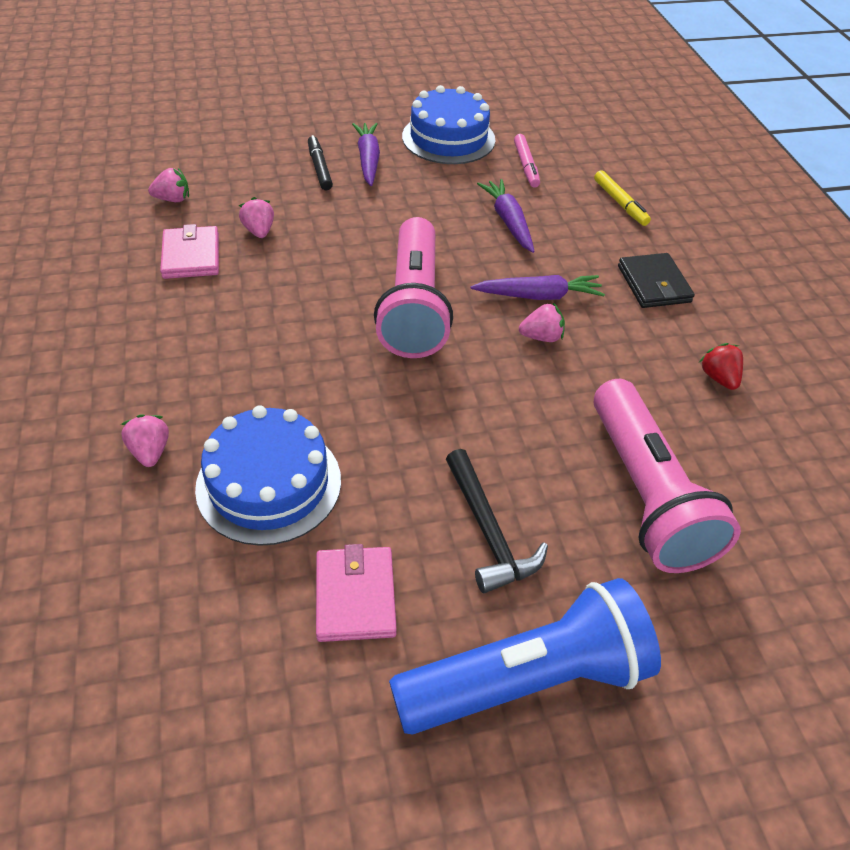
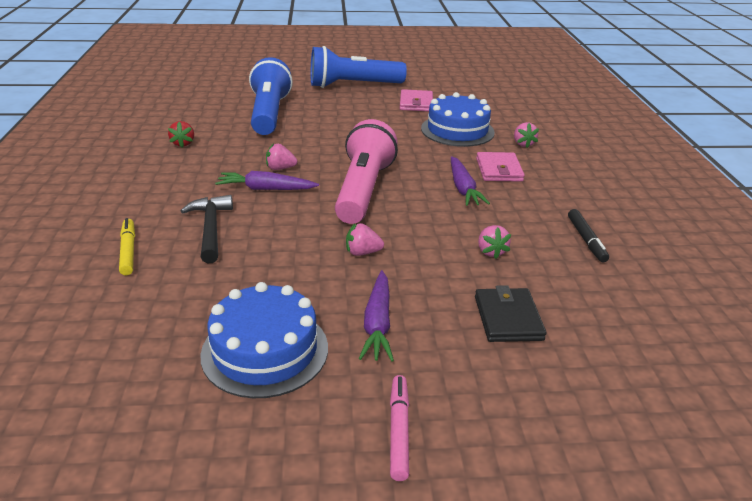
camera: 170 degrees left, 15 degrees down
(173, 199) = (587, 289): pink strawberry -> pink strawberry (362, 252)
(191, 256) = (544, 236): pink wallet -> pink wallet (499, 170)
(319, 168) = (436, 316): black marker -> black marker (586, 240)
(488, 531) = (353, 111): black hammer -> black hammer (211, 228)
(508, 221) = (254, 243): purple carrot -> purple carrot (463, 188)
(526, 166) = (192, 301): pink marker -> pink marker (398, 431)
(646, 494) = (269, 114): pink flashlight -> blue flashlight
(654, 284) = (169, 189): black wallet -> black wallet (508, 318)

